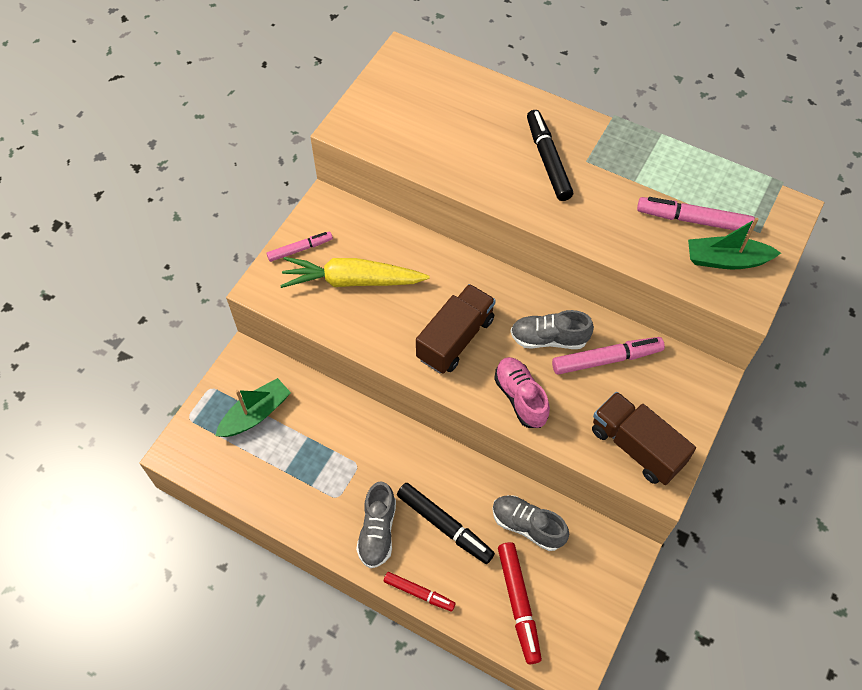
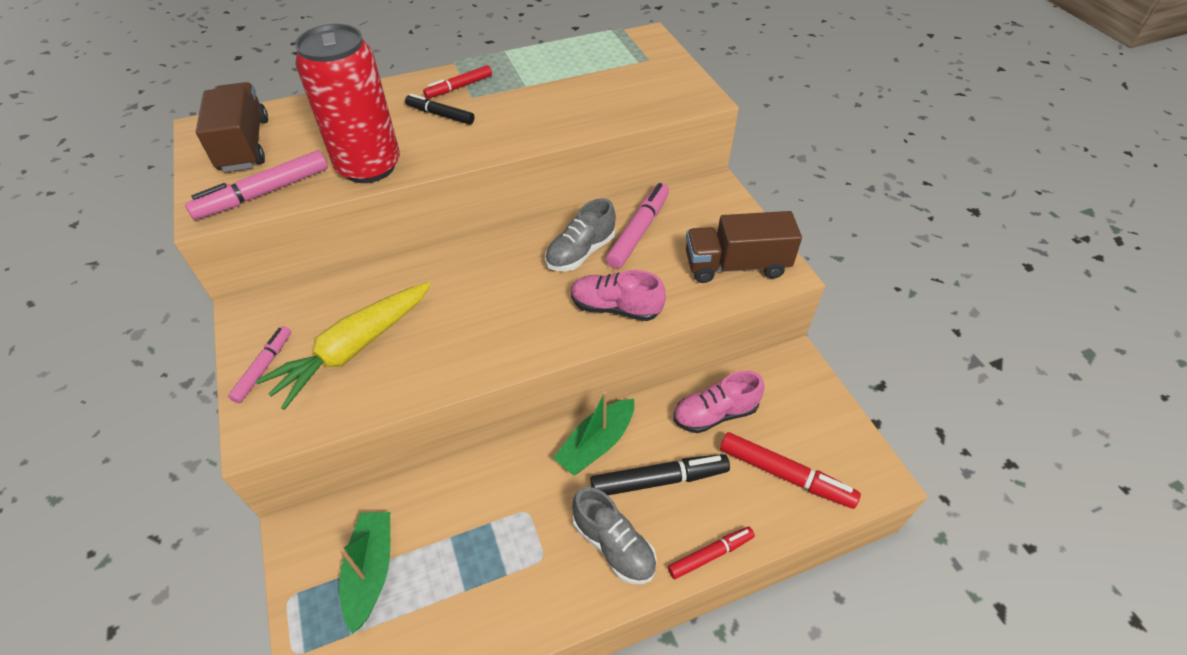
camera: 50 degrees left, 10 degrees down
(455, 339) = (508, 313): brown truck -> brown truck (244, 145)
(459, 168) = (369, 166): none -> red can
(527, 526) = (715, 414): grey shoe -> pink shoe
(548, 160) = (440, 115): black marker -> black marker, size x0.64
(588, 144) = (459, 87): none -> red marker
(693, 220) = (598, 80): pink marker -> pink marker (263, 193)
(726, 260) = (653, 86): green boat -> green boat (596, 444)

